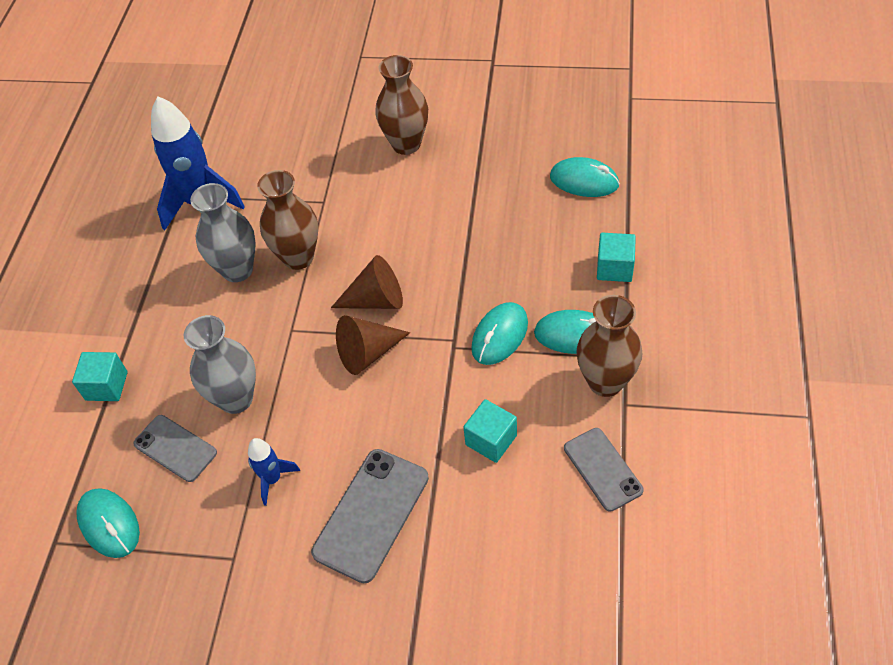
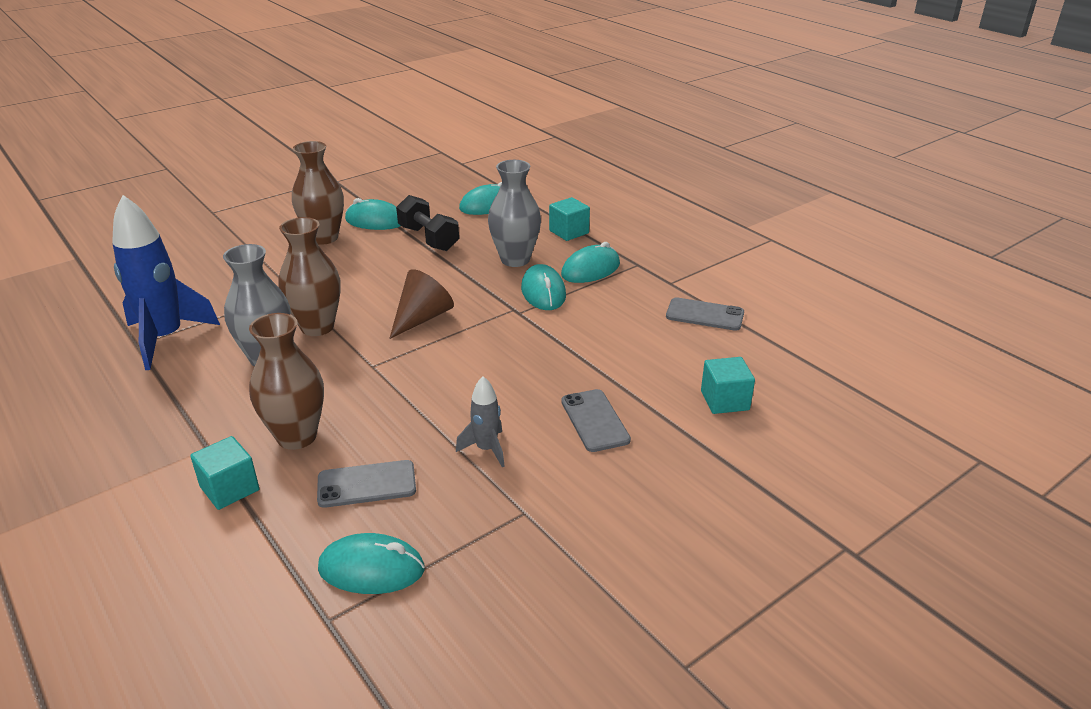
camera: 50 degrees left, 20 degrees down
(236, 399) = (381, 426): grey vase -> grey vase (515, 260)
(272, 479) = (486, 449): blue rocket -> grey rocket
(368, 353) = (458, 346): brown cone -> none
(371, 514) = (595, 420): grey phone -> grey phone, size x0.65
(467, 145) = (375, 221): none -> turquoise mouse
(484, 198) = (428, 238): none -> black dumbbell
(491, 440) = (616, 340): turquoise cube -> turquoise cube (724, 400)
(605, 382) = (643, 279): brown vase -> brown vase (297, 437)

